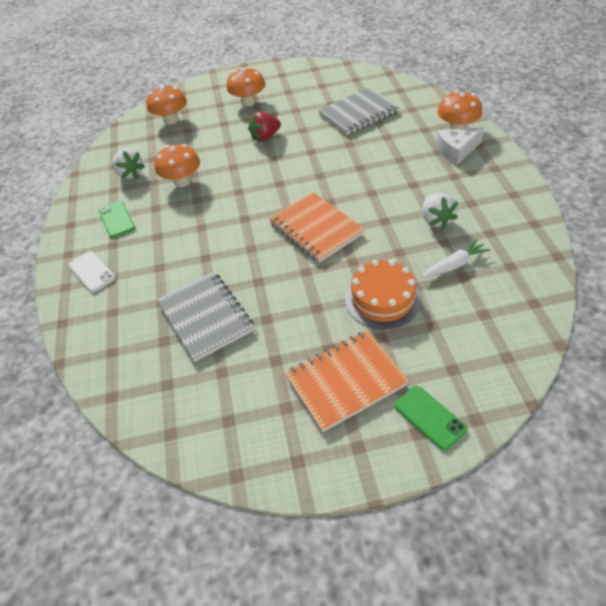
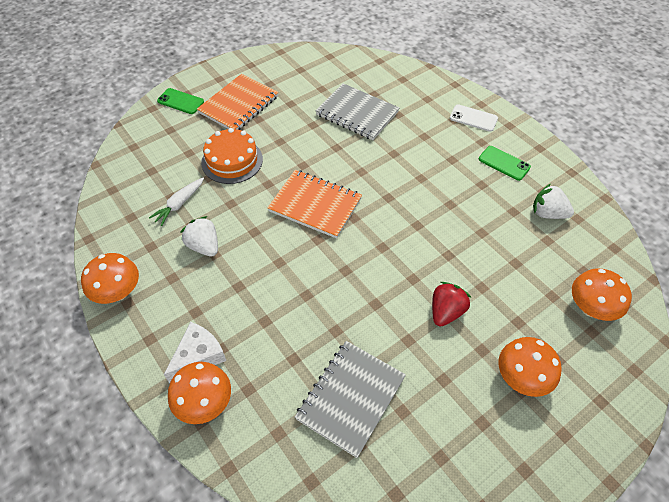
camera: 150 degrees right, 5 degrees up
(182, 181) = (485, 220): orange mushroom -> orange mushroom (118, 292)

